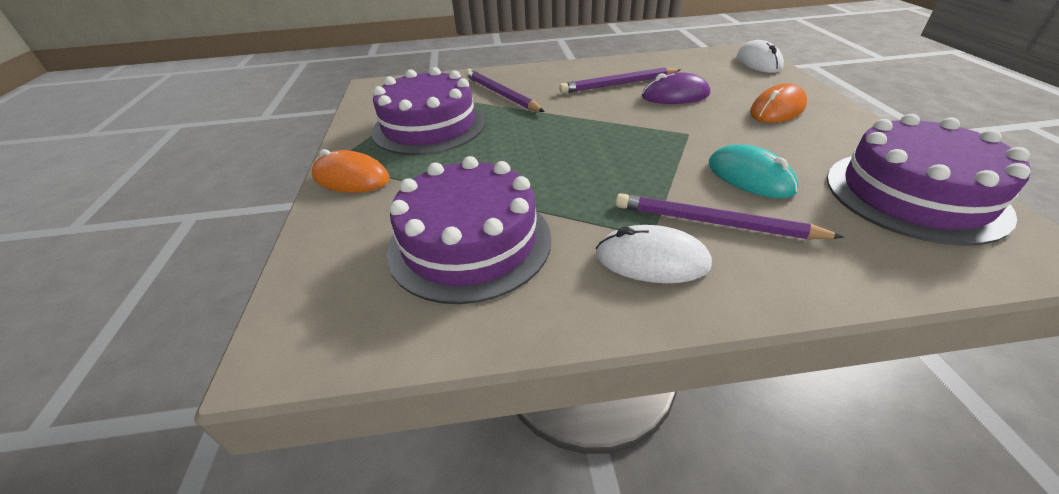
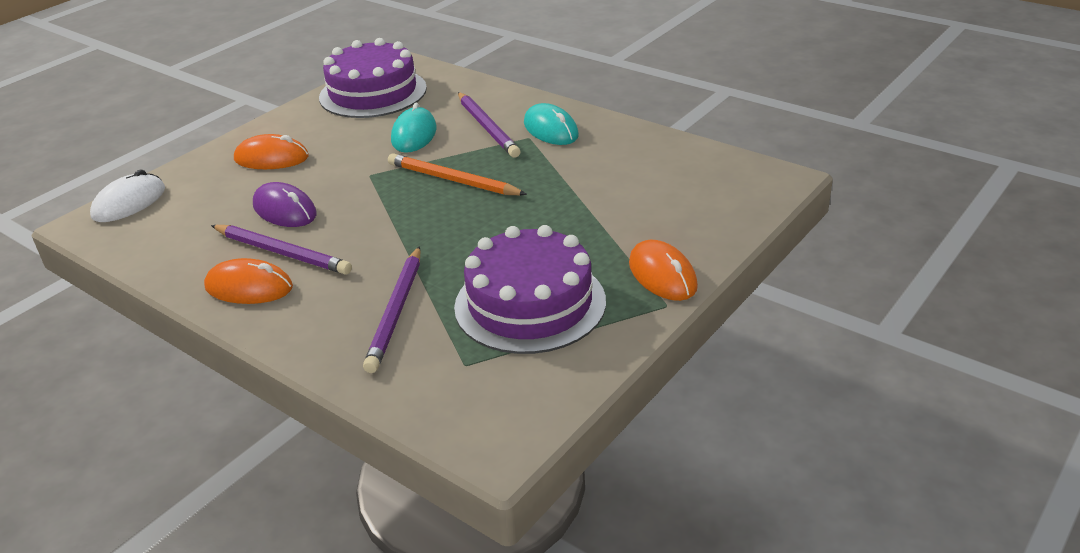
camera: 135 degrees left, 5 degrees down
(469, 242) = (629, 181): purple cake -> none
(595, 71) = (249, 287): none -> orange mouse
(623, 161) = (453, 180): none -> orange pencil
(651, 260) = (550, 130): white mouse -> turquoise mouse

